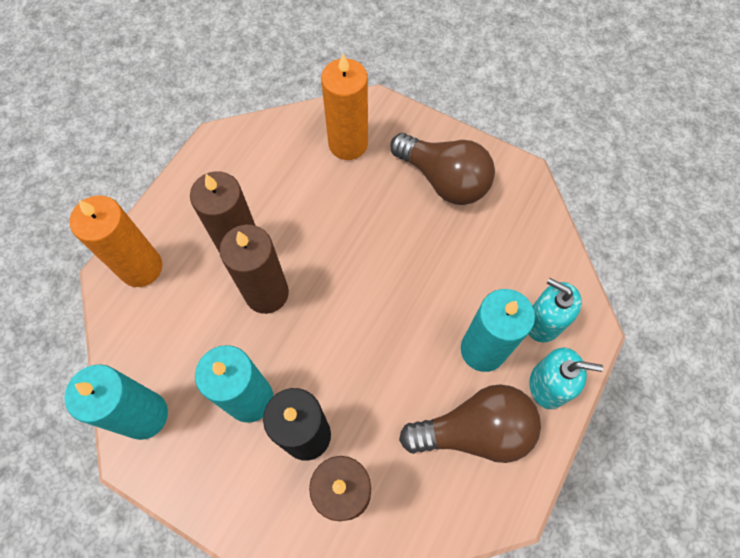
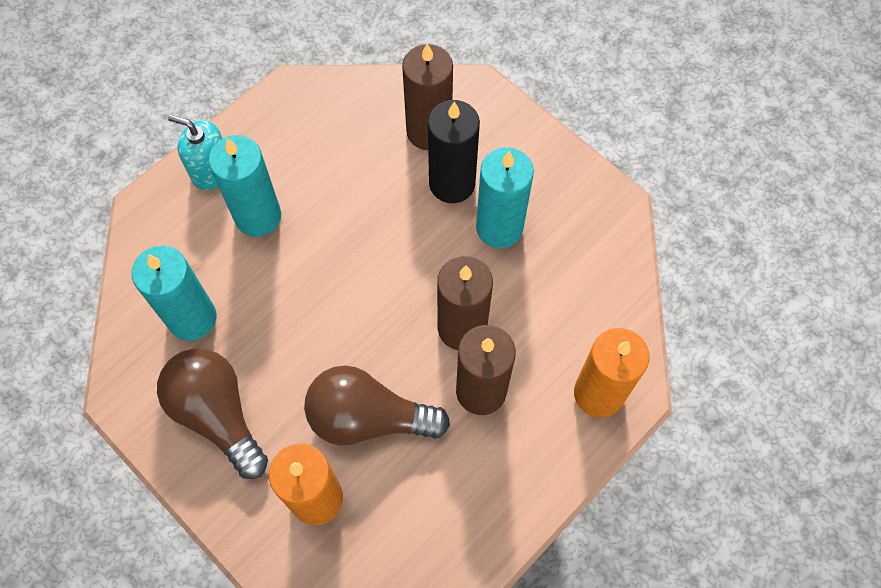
camera: 165 degrees left, 0 degrees up
(144, 415) = (604, 237): turquoise candle -> turquoise candle (192, 318)
(474, 431) = (297, 150): brown light bulb -> brown light bulb (368, 417)
(543, 322) = (185, 227): turquoise soap dispenser -> none

